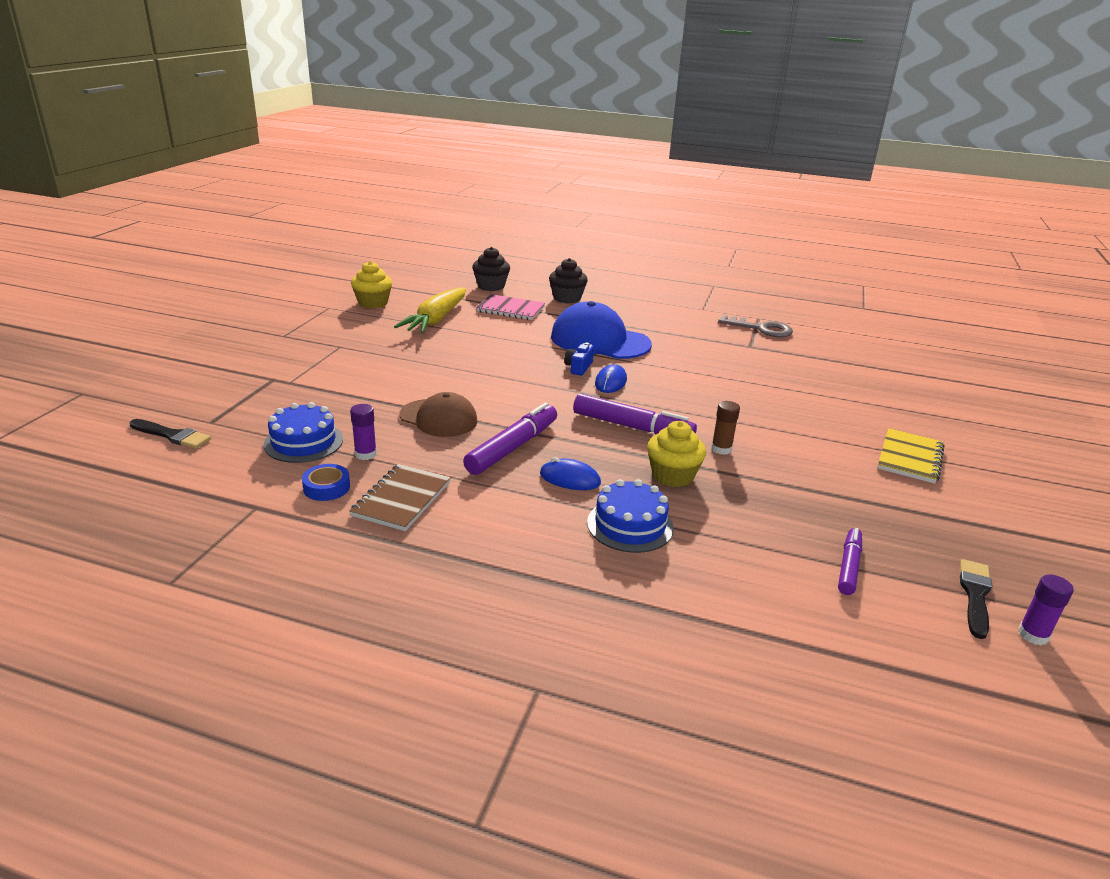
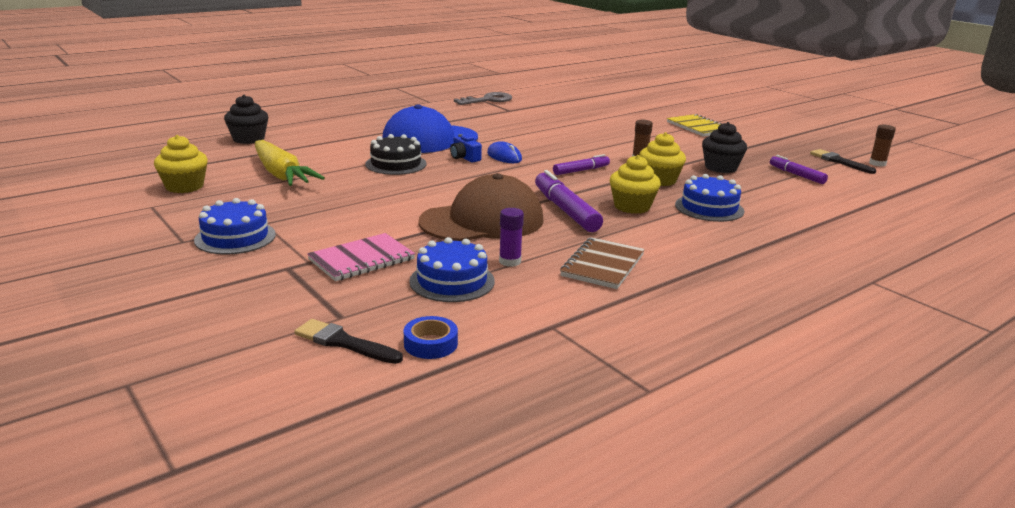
camera: 55 degrees left, 5 degrees down
(172, 435) = (344, 342): black brush -> black brush turned 120 degrees counterclockwise
(305, 347) = (235, 237): none -> blue cake
(326, 487) = (550, 289): blue tape -> blue tape (430, 344)
(401, 499) = (602, 265): brown notebook -> brown notebook turned 60 degrees clockwise
(438, 418) = (482, 221): brown cap -> brown cap, size x1.55
(510, 309) = (314, 146): pink notebook -> pink notebook (361, 260)
(518, 347) = (396, 164): none -> black cake
(567, 298) = (330, 126): black cupcake -> black cupcake (720, 167)
(570, 478) = (632, 206): blue mouse -> yellow cupcake
(632, 427) = (581, 170): purple marker -> purple marker, size x0.61
(1033, 635) = (877, 164): purple glue stick -> brown glue stick

